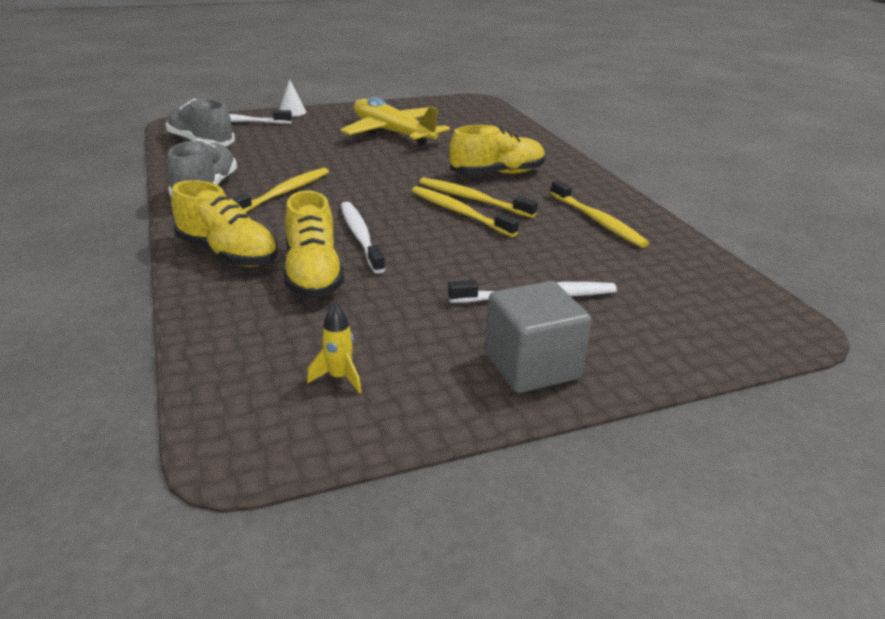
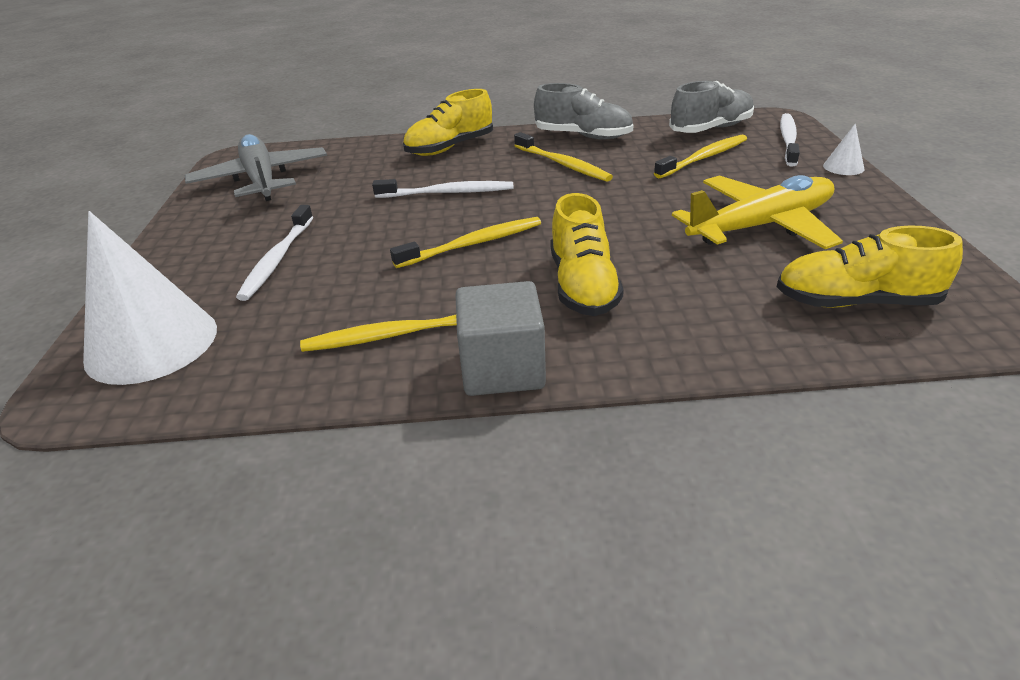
camera: 110 degrees right, 5 degrees up
(313, 274) = (395, 174): yellow shoe -> yellow shoe (855, 302)
(339, 378) = (261, 179): yellow rocket -> grey plane
(472, 199) = (505, 256): yellow toothbrush -> yellow toothbrush (704, 158)
(532, 366) = (197, 240): grey cube -> grey cube (502, 369)
(702, 317) = (152, 343): none -> white cone

